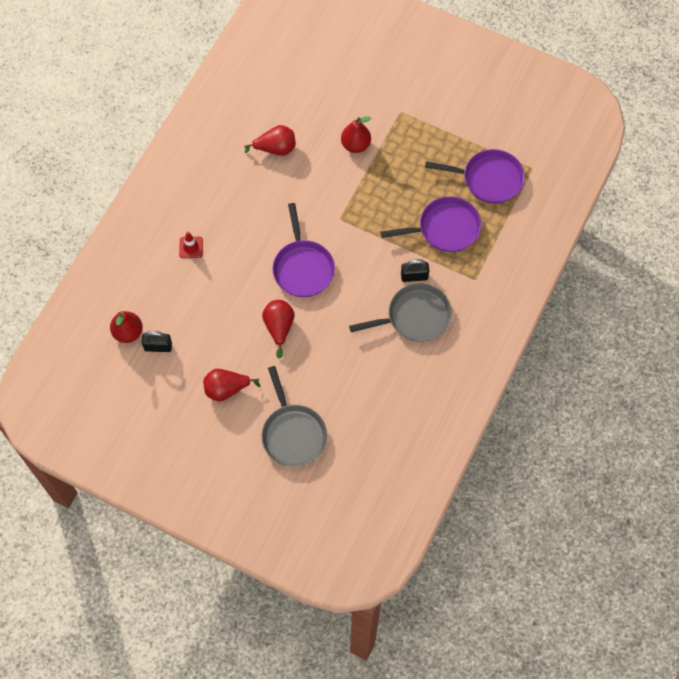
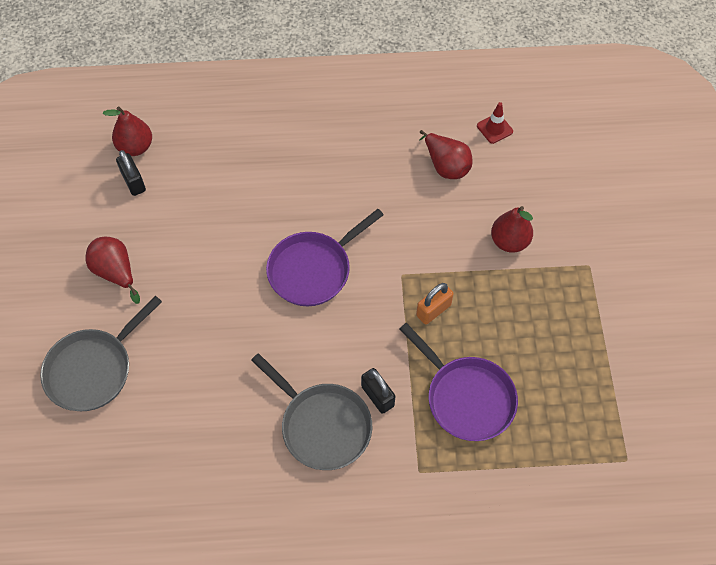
camera: 60 degrees right, 5 degrees down
(191, 247) = (271, 150): red traffic cone -> red traffic cone (494, 128)
(279, 327) = (222, 285): red pear -> none
(376, 214) = (433, 310): none -> orange padlock
(488, 179) = (571, 414): purple pan -> none

